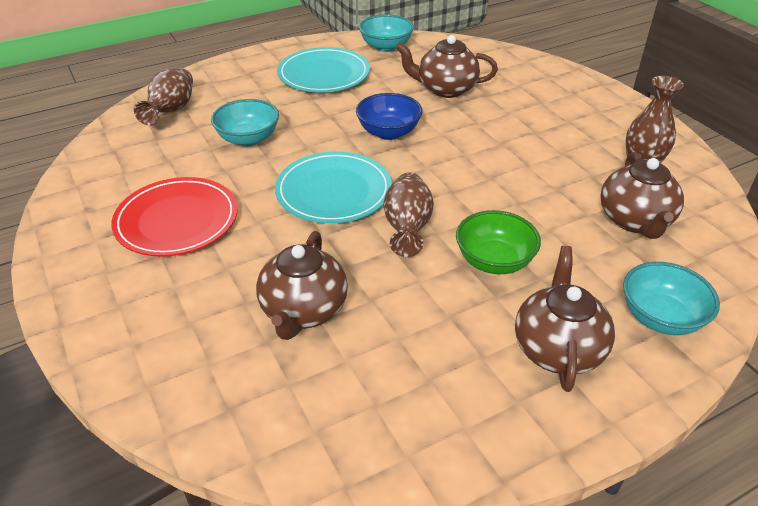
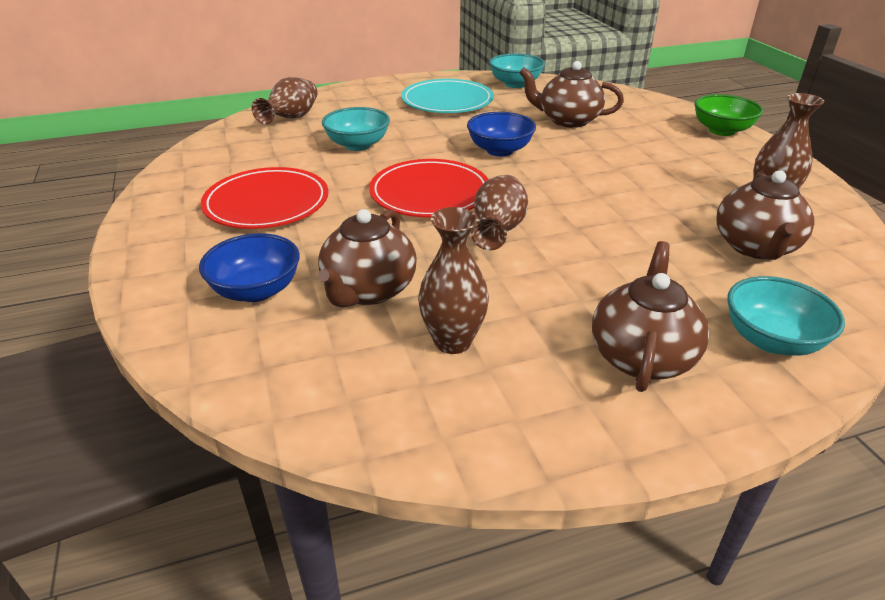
camera: 10 degrees right, 5 degrees down
(197, 324) = (256, 290): none -> blue bowl
(334, 191) = (430, 193): turquoise plate -> red plate
(393, 356) = (452, 341): none -> brown vase
(494, 261) = (586, 268): green bowl -> green bowl (721, 130)

